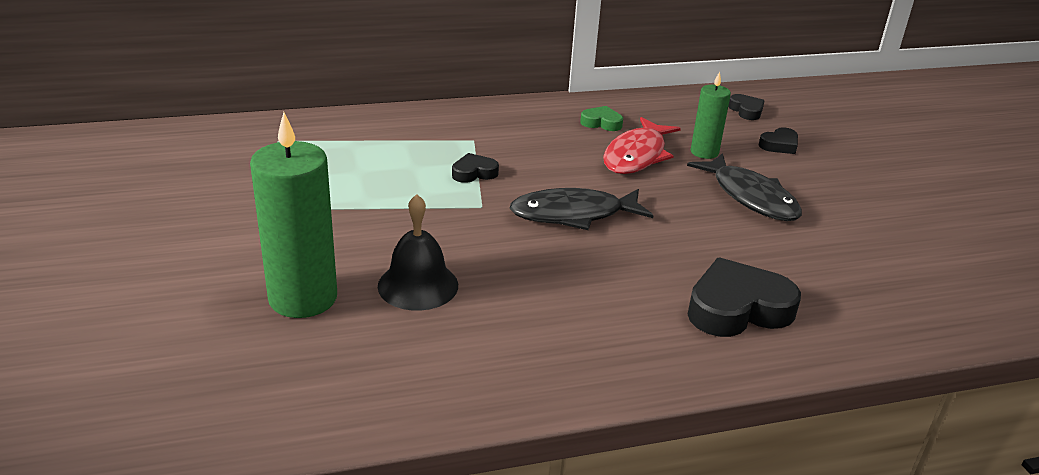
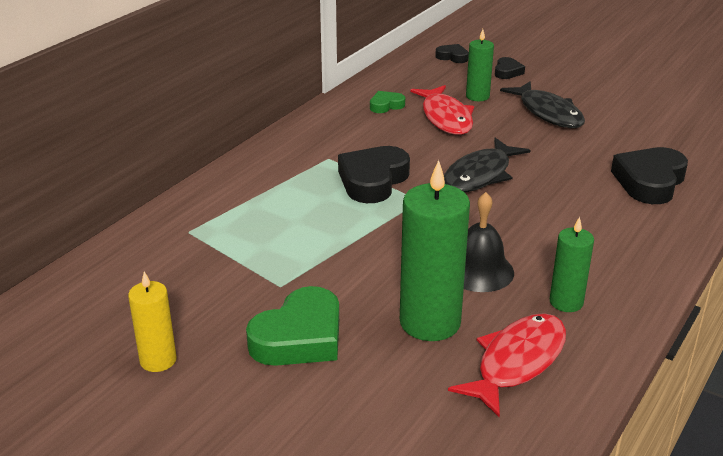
camera: 40 degrees left, 0 degrees up
(100, 210) = (158, 360): none -> yellow candle
(201, 250) = (299, 337): none -> green heart
(302, 371) = (517, 362): none -> red fish
(438, 355) = (566, 302): none -> green candle
(474, 173) = (373, 180): black heart -> black heart, size x1.94
(750, 197) = (548, 113): black fish -> black fish turned 45 degrees clockwise

